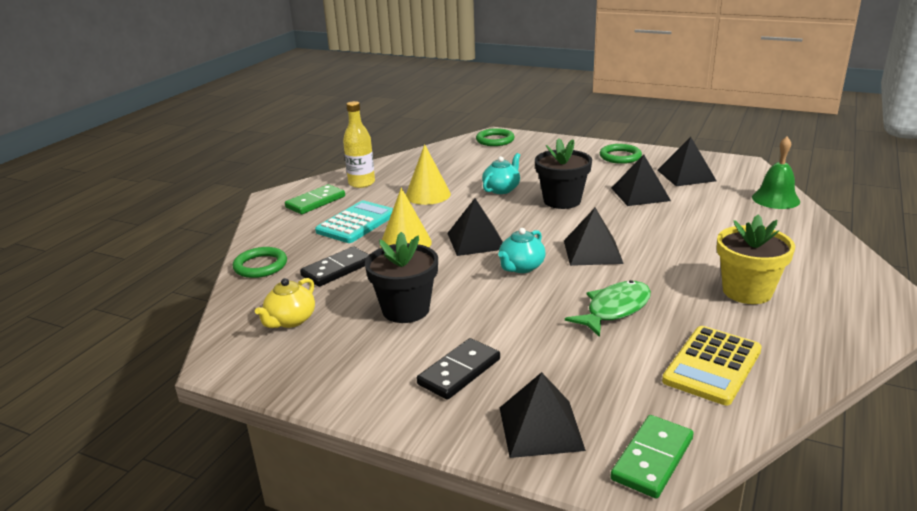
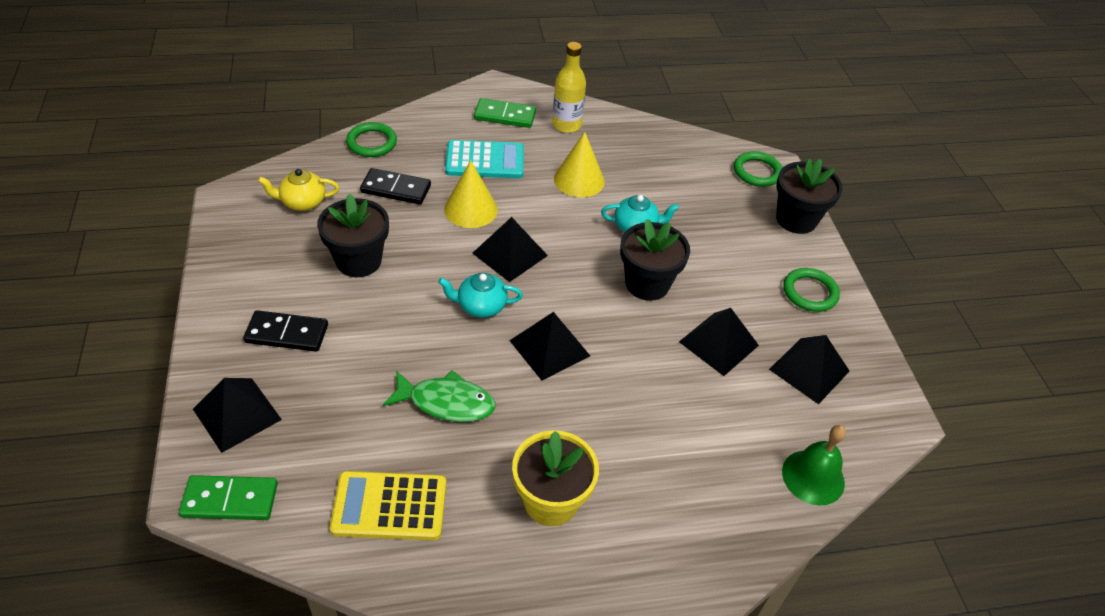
camera: 50 degrees right, 20 degrees up
(552, 142) = (796, 219): none -> black flower pot

